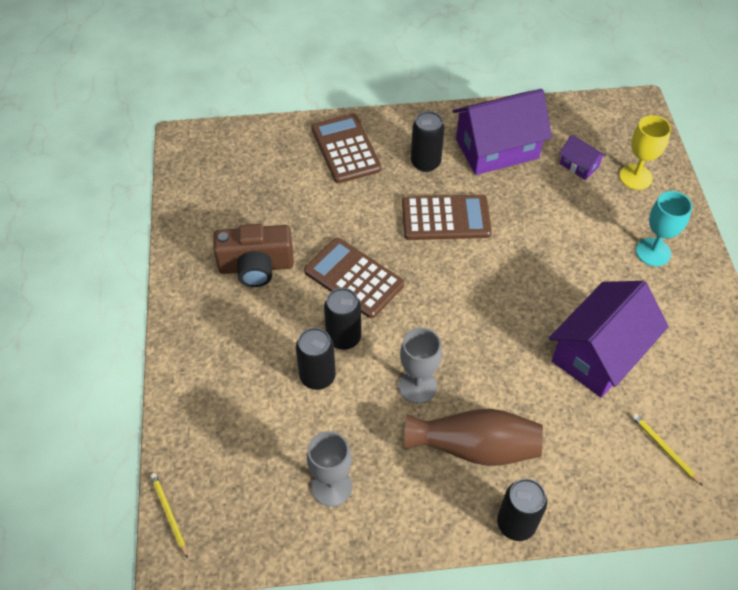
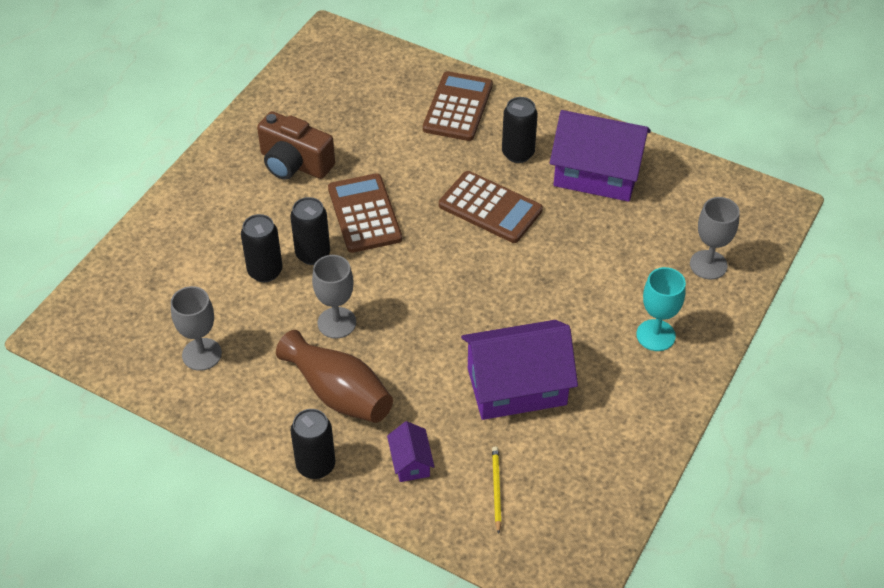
camera: 35 degrees right, 5 degrees down
(169, 514) = (72, 303): yellow pencil -> none
(579, 165) = (662, 227): purple house -> purple house (410, 462)
(635, 177) = (708, 265): yellow goblet -> grey goblet

